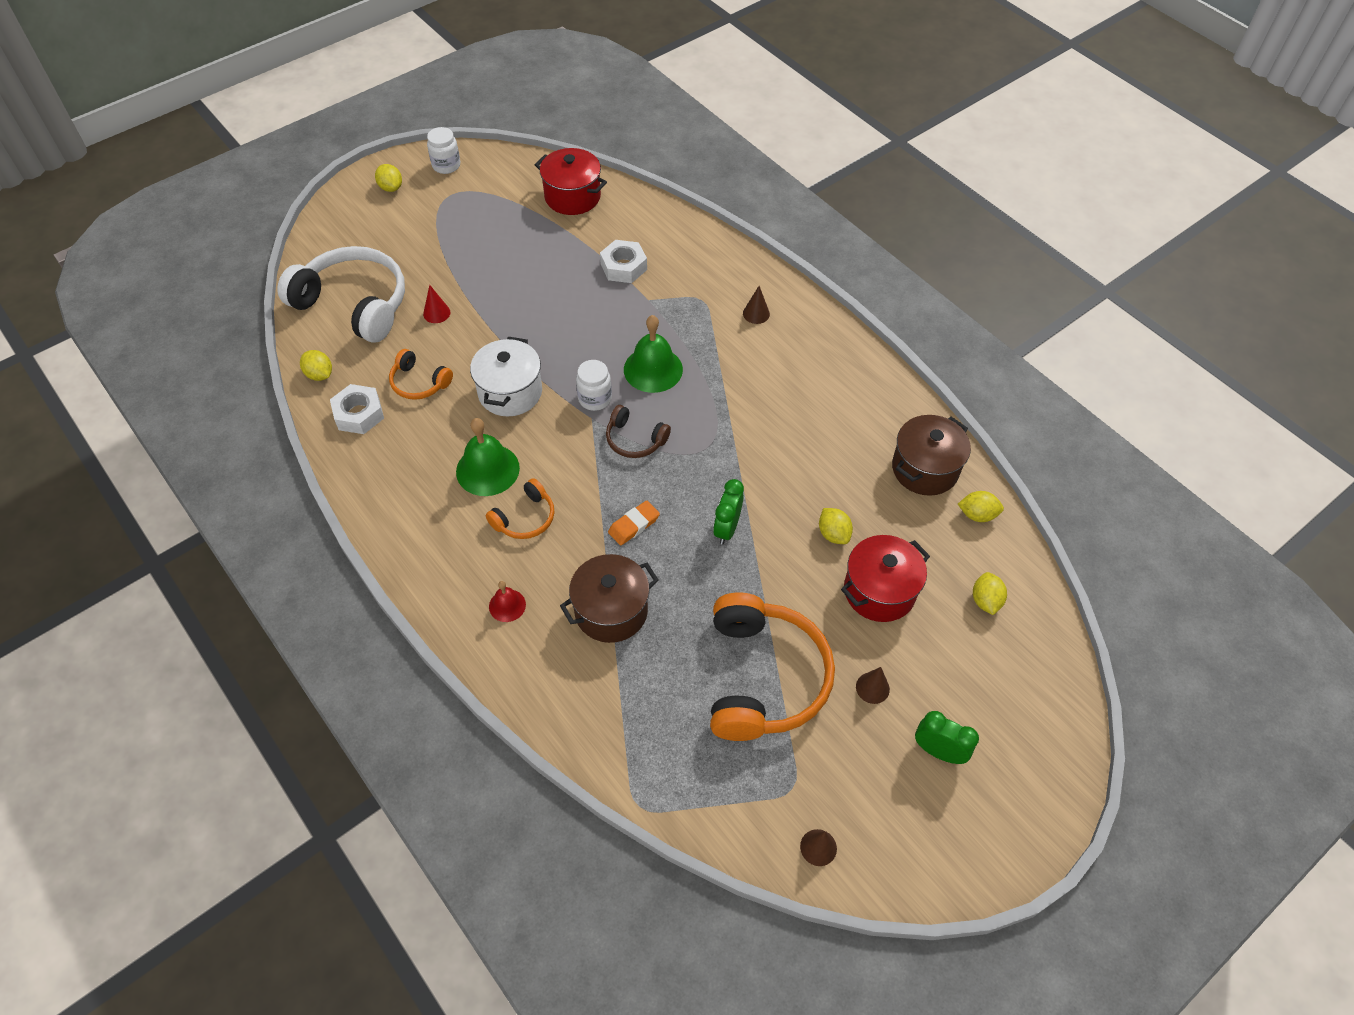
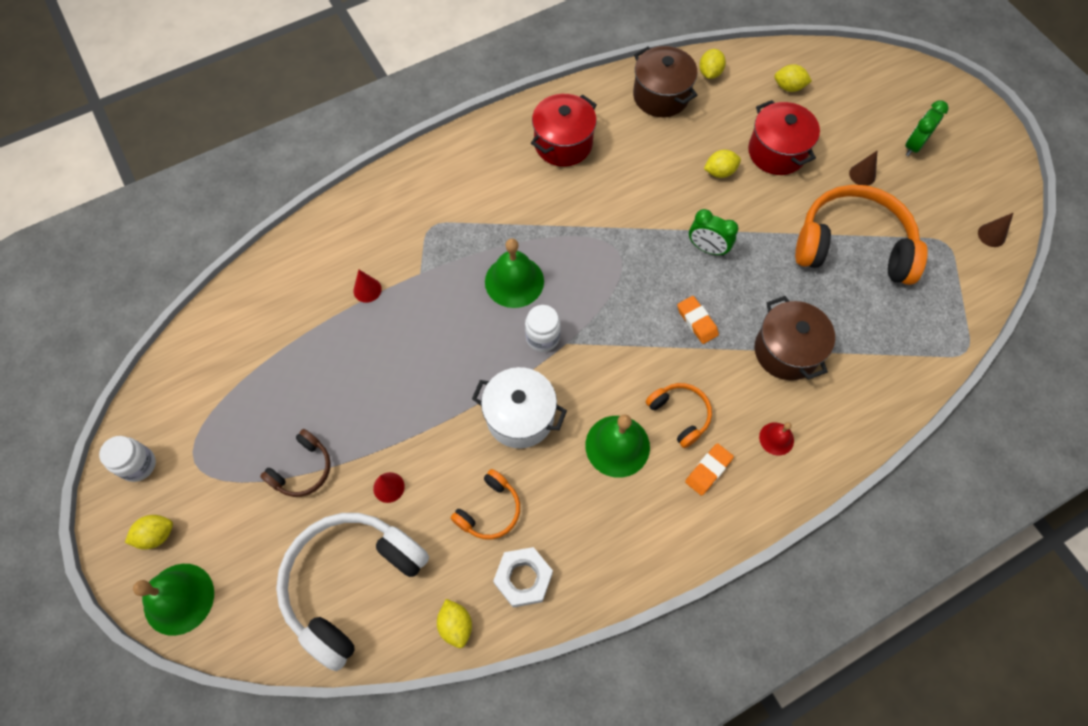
camera: 80 degrees left, 10 degrees up
(319, 374) = (456, 625): yellow lemon -> yellow lemon turned 75 degrees counterclockwise
(342, 210) = (179, 599): none -> green bell
(468, 546) = (708, 470): none -> orange eraser
(572, 197) = (243, 328): red pot -> red pot (563, 144)
(623, 267) = (367, 290): white nut -> red cone
(635, 440) = (599, 308): brown headphones -> brown headphones (302, 469)
(756, 313) = (461, 184): brown cone -> none

